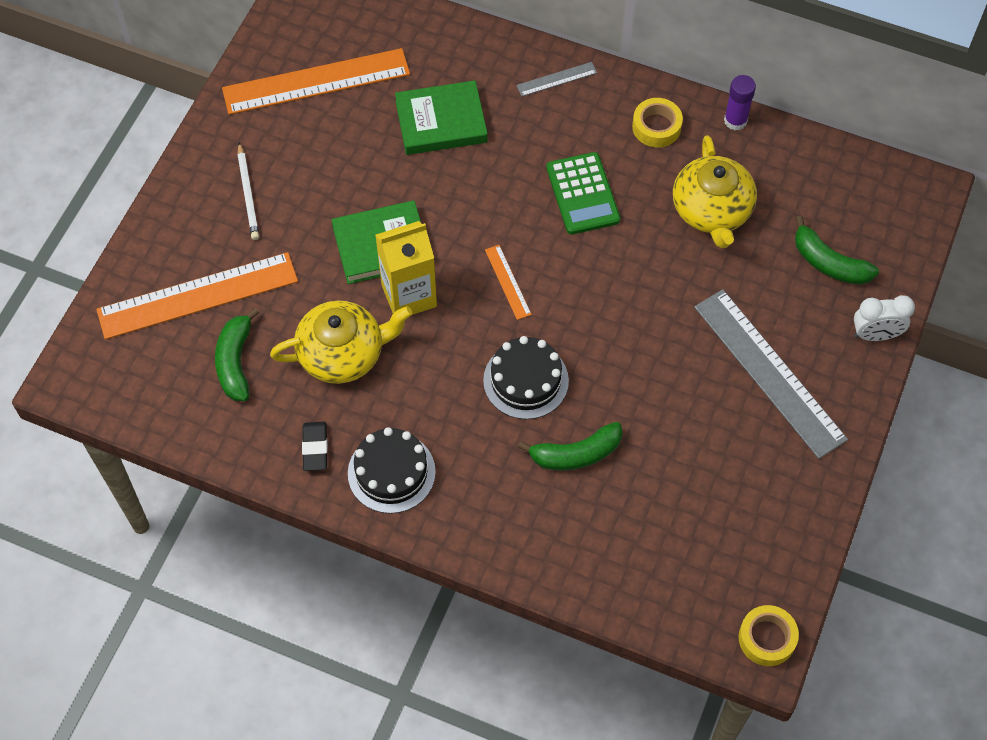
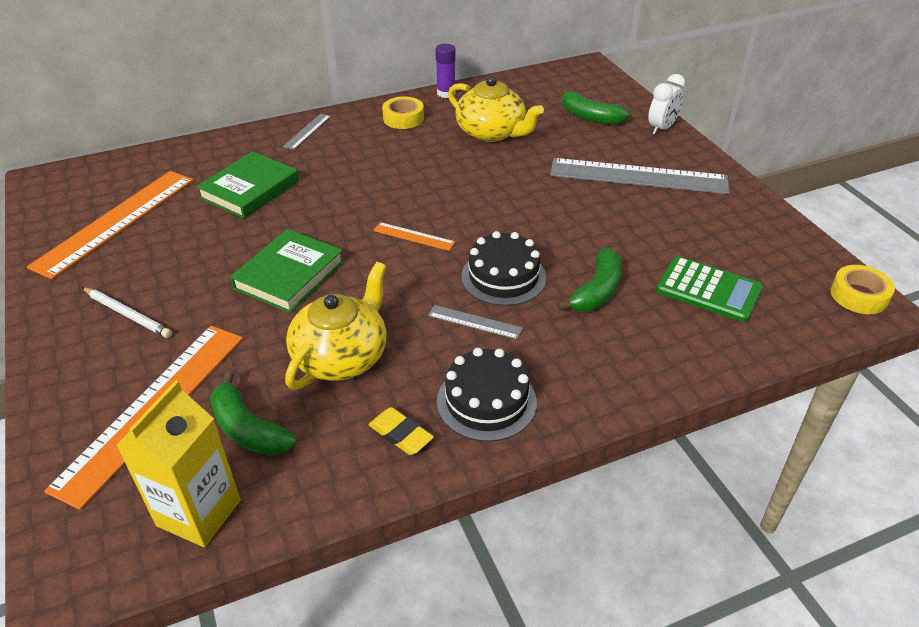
camera: 45 degrees left, 20 degrees down
(315, 448) = (400, 434): black eraser -> yellow eraser
(409, 295) = (350, 288): yellow carton -> yellow carton (199, 513)
(458, 402) = (474, 322): none -> grey ruler
(582, 194) = (401, 168): green calculator -> green calculator (708, 290)
(828, 263) = (589, 116): green banana -> green banana turned 45 degrees clockwise

